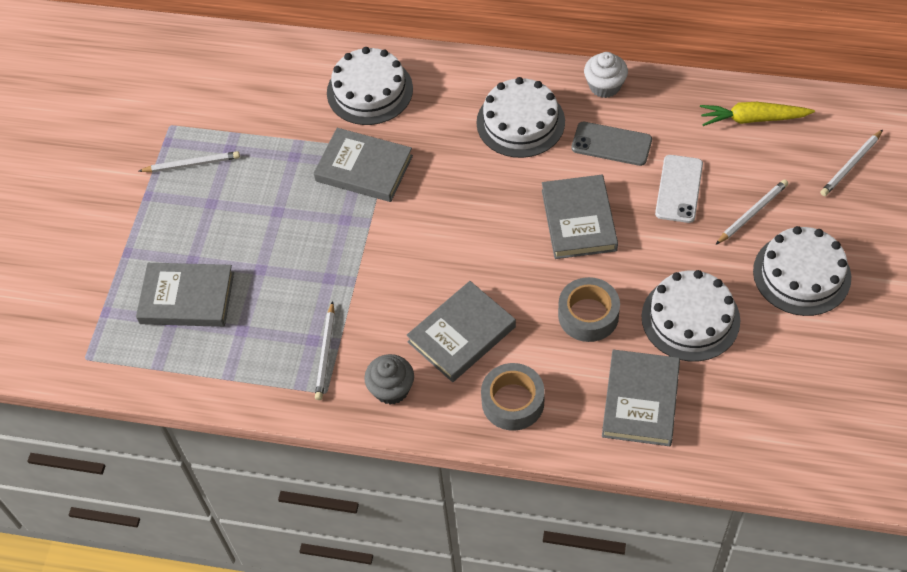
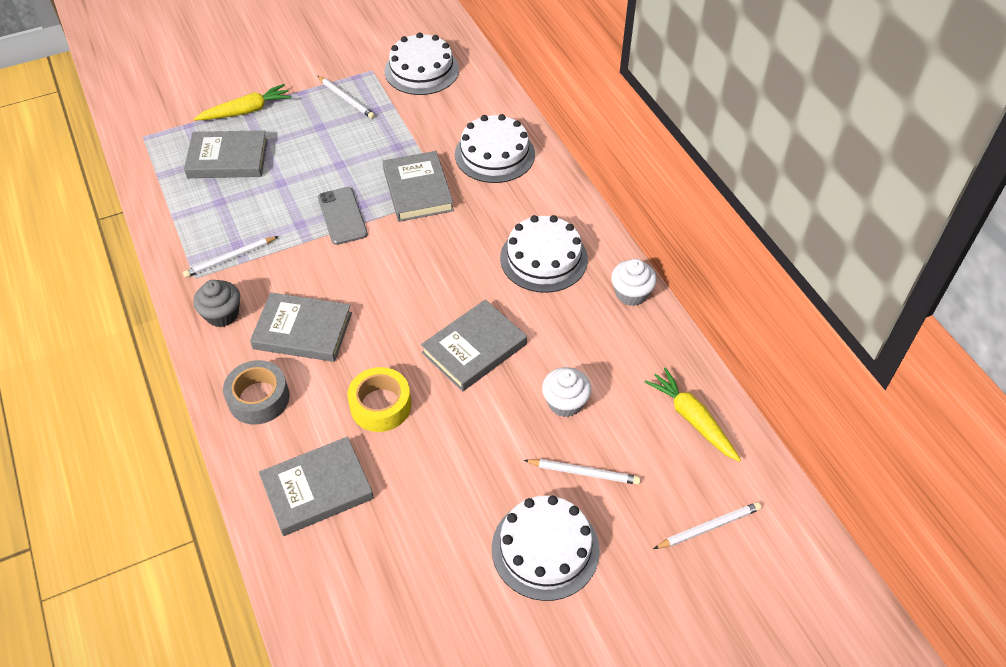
camera: 50 degrees right, 5 degrees down
(131, 253) = (246, 111): none -> yellow carrot
(187, 298) = (228, 159): grey book -> grey book turned 60 degrees counterclockwise
(588, 315) = (380, 405): grey tape -> yellow tape
(611, 144) = (573, 330): grey phone -> grey phone (342, 216)
(679, 189) = (565, 402): white phone -> white cupcake
(690, 318) = (430, 483): white cake -> white cake (421, 70)
(851, 165) = (709, 527): white pencil -> white pencil turned 150 degrees clockwise

